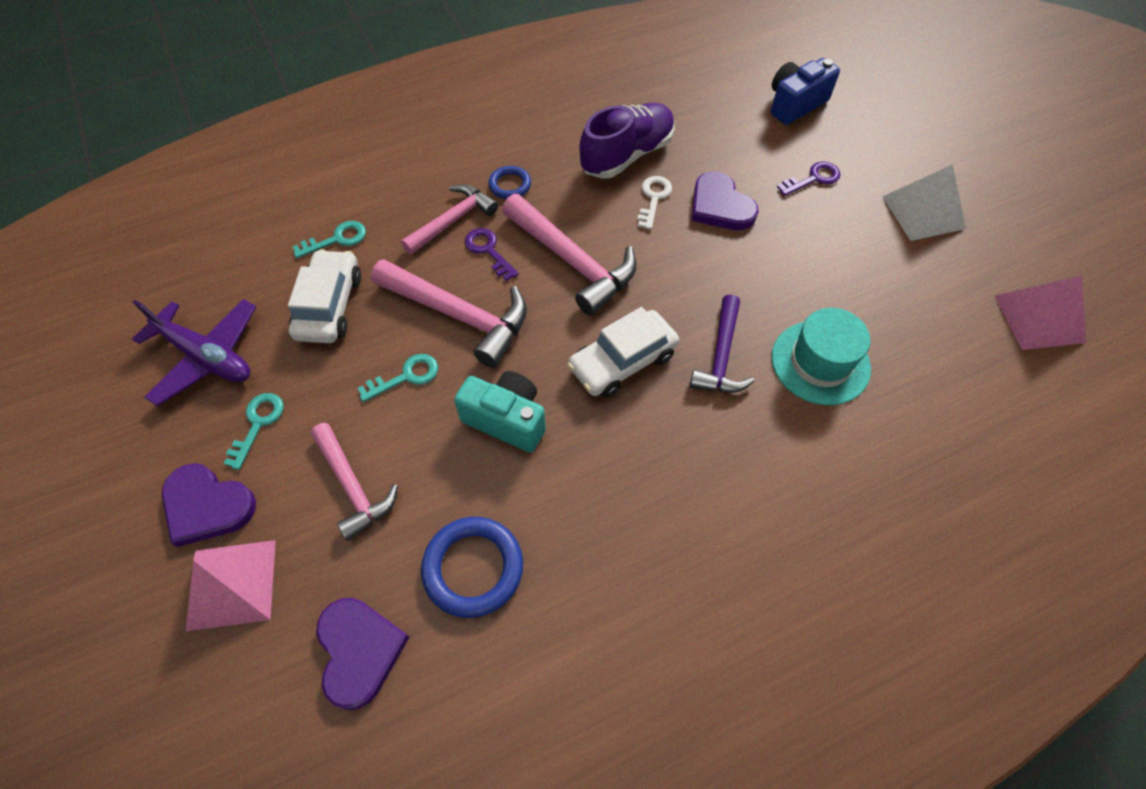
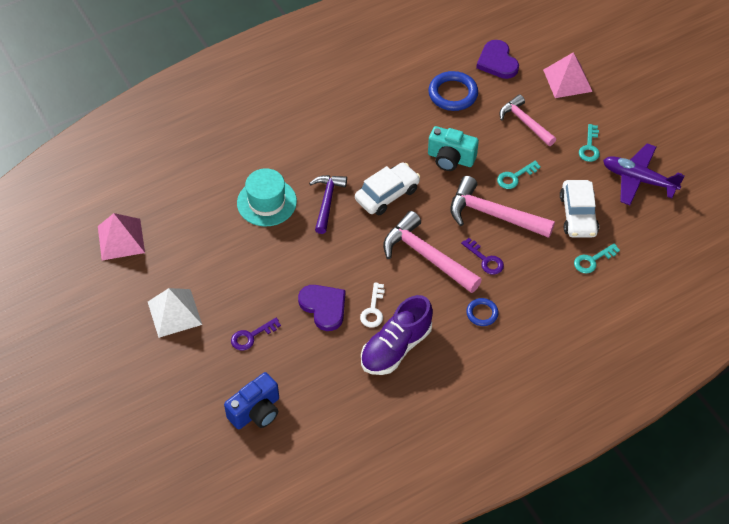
camera: 175 degrees right, 5 degrees down
(207, 506) = (596, 109): purple heart -> none
(453, 221) = (516, 280): pink hammer -> none

